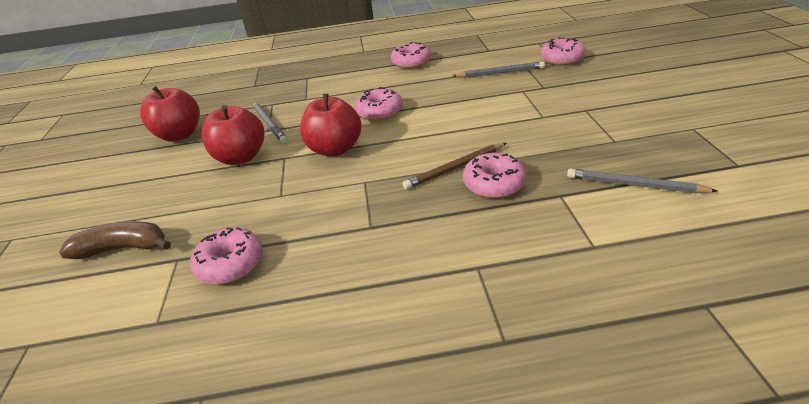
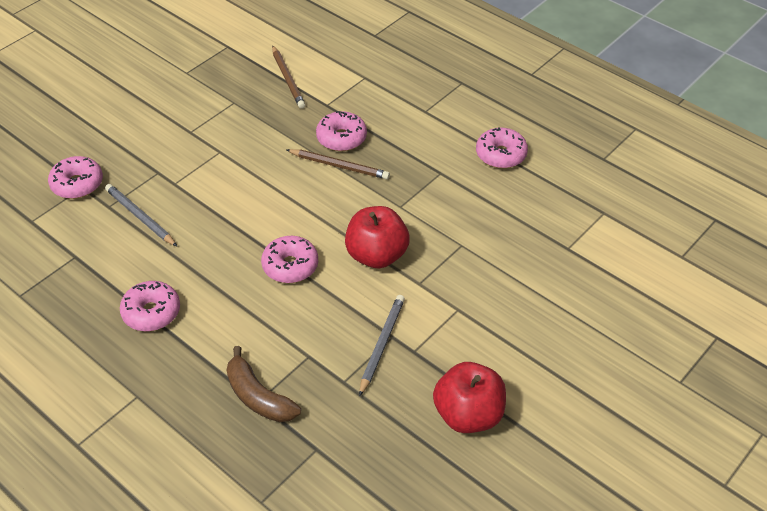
camera: 135 degrees left, 10 degrees up
(124, 248) = (597, 289): brown banana -> brown banana (258, 397)
(231, 264) = (539, 216): pink donut -> pink donut (501, 155)
(241, 157) = (448, 317): red apple -> none
(634, 185) = (287, 79): grey pencil -> brown pencil

